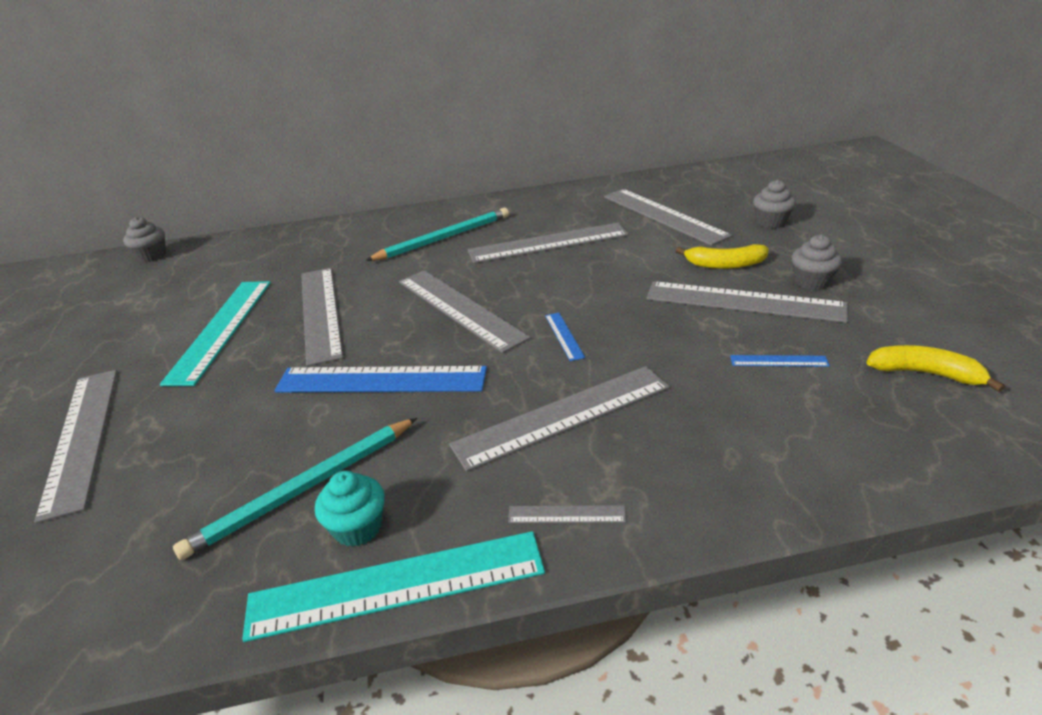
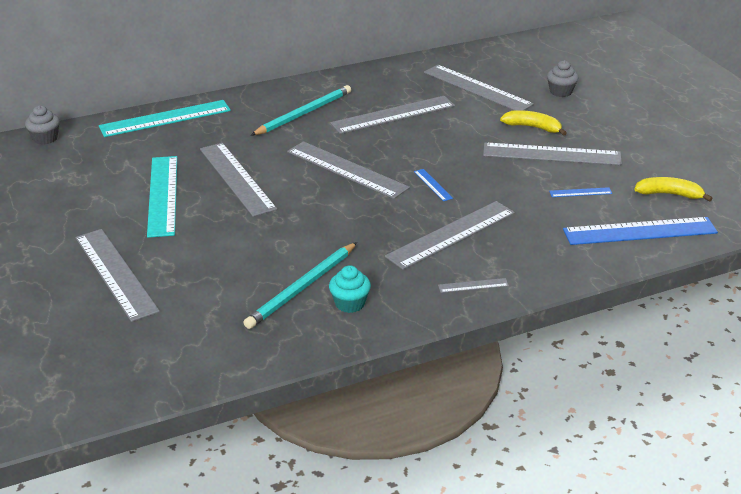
camera: 15 degrees left, 0 degrees up
(381, 380) = (315, 222): blue ruler -> blue ruler (640, 231)
(396, 584) = (389, 326): turquoise ruler -> turquoise ruler (165, 118)
(725, 264) = (533, 127): yellow banana -> yellow banana turned 150 degrees counterclockwise
(812, 282) = (595, 138): grey cupcake -> none

